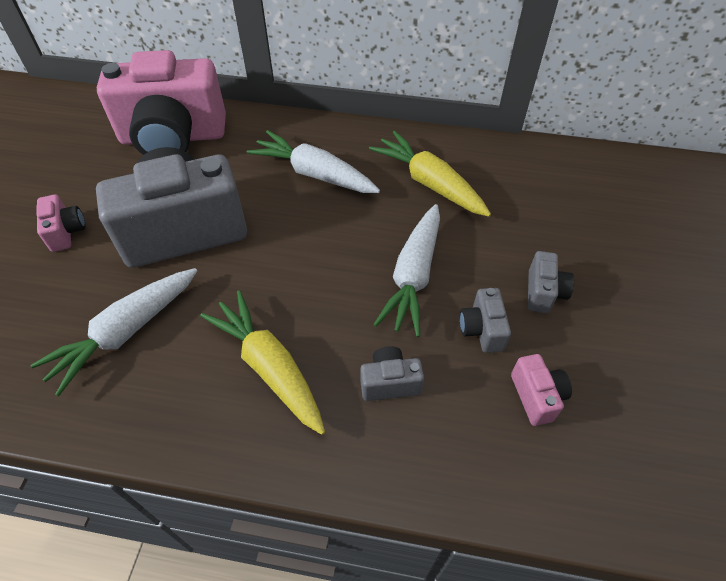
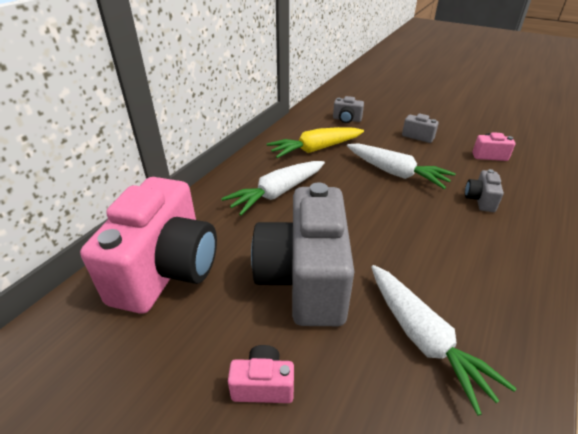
camera: 70 degrees left, 15 degrees down
(269, 367) = (466, 250): yellow carrot -> none
(482, 329) = (442, 160): grey camera -> grey camera (347, 119)

